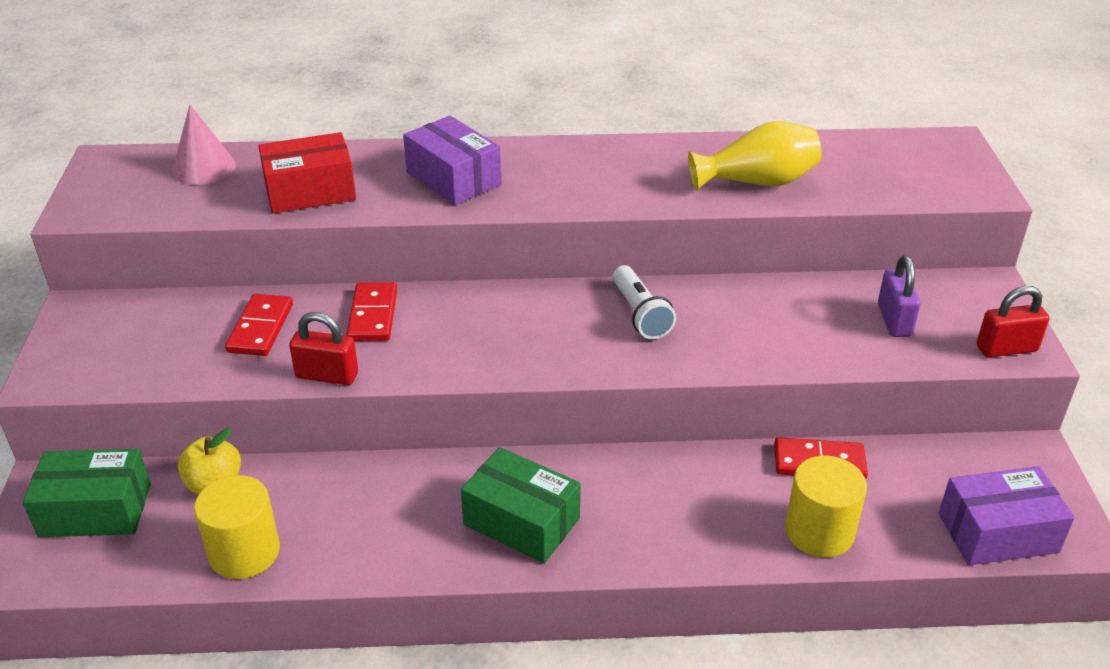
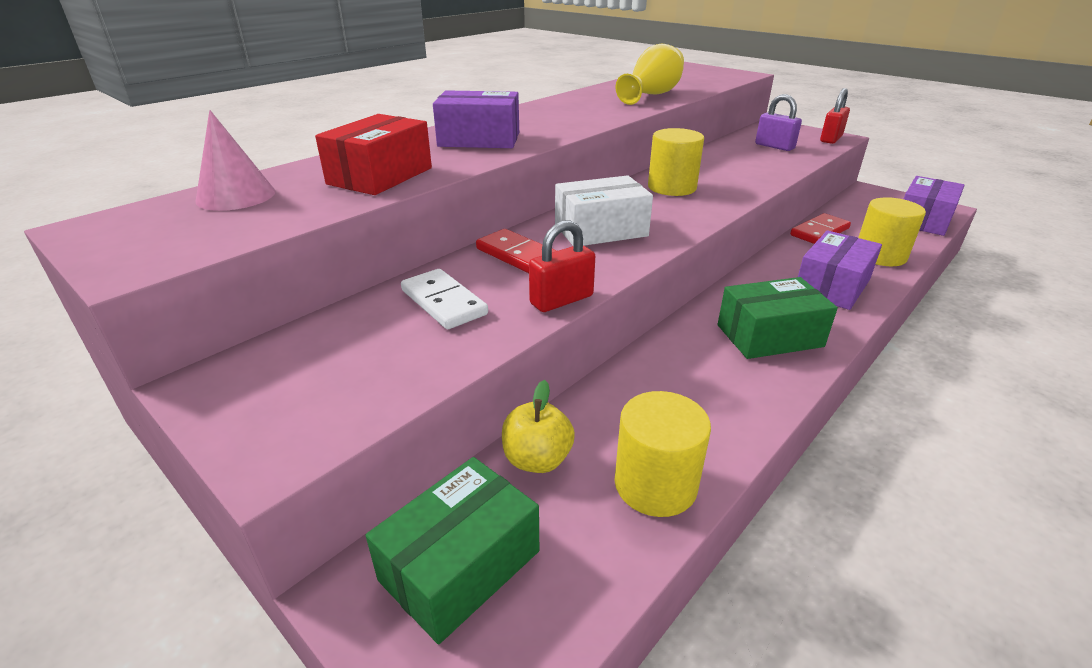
camera: 45 degrees left, 5 degrees down
(260, 328) = (443, 302): red domino -> white domino
(477, 327) = (600, 230): none -> white box
(640, 314) = (672, 187): white flashlight -> yellow cylinder
(683, 523) = (832, 286): none -> purple box

